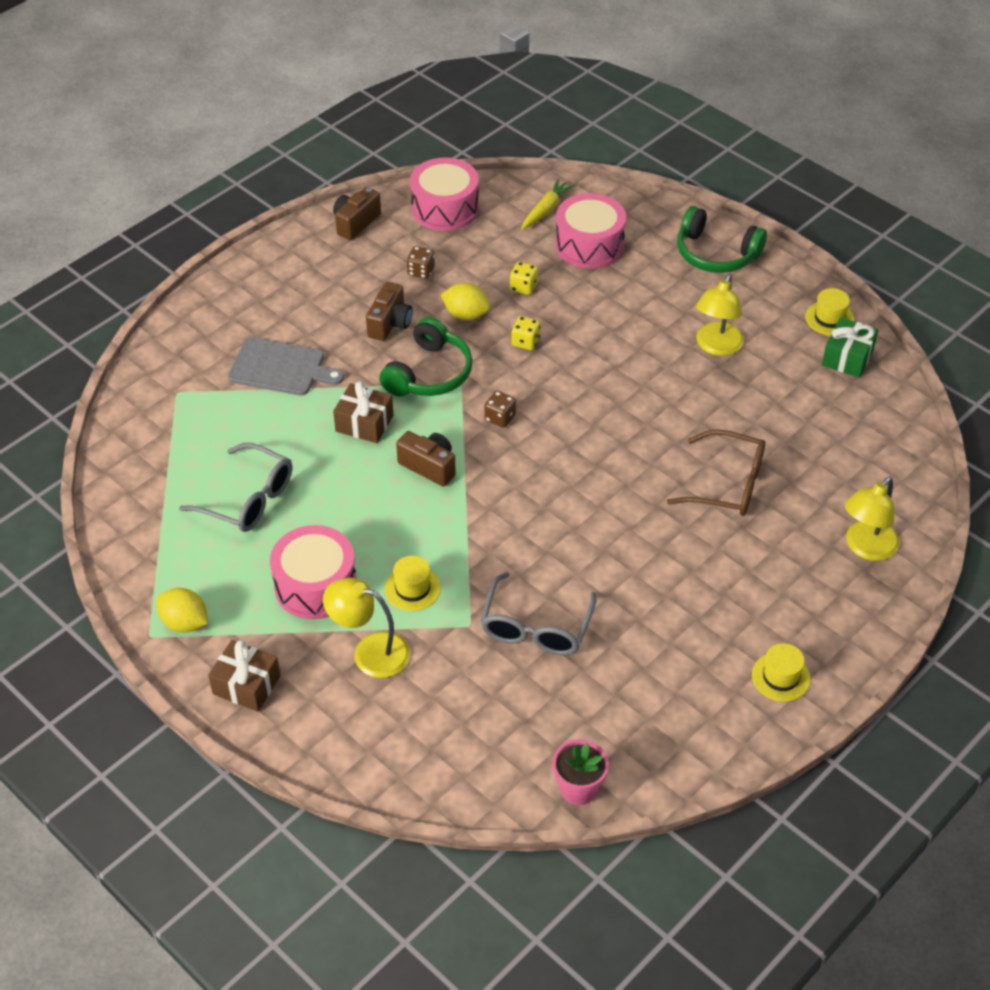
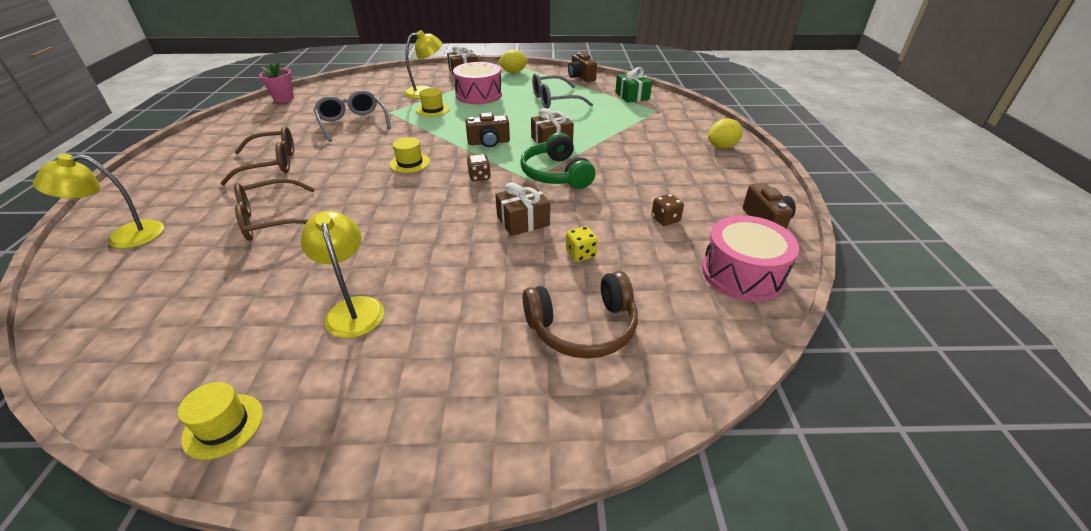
camera: 135 degrees right, 10 degrees down
(281, 368) = (635, 138): grey cutting board -> none
(390, 323) = (624, 183): brown camera -> brown camera (581, 77)
(466, 314) = (589, 213): yellow lemon -> yellow lemon (722, 146)
(525, 342) = (523, 221): yellow dice -> brown gift
(546, 210) = (672, 335): yellow carrot -> none
(589, 245) = (583, 327): pink drum -> brown headphones
(684, 590) = (272, 164): none -> brown glasses
(716, 253) = (439, 417): green headphones -> none
(780, 677) = (182, 159): yellow hat -> yellow hat (410, 163)
(847, 357) = (180, 386): green gift -> green gift (632, 96)
(865, 548) = (124, 237): yellow lamp -> yellow lamp turned 105 degrees counterclockwise

